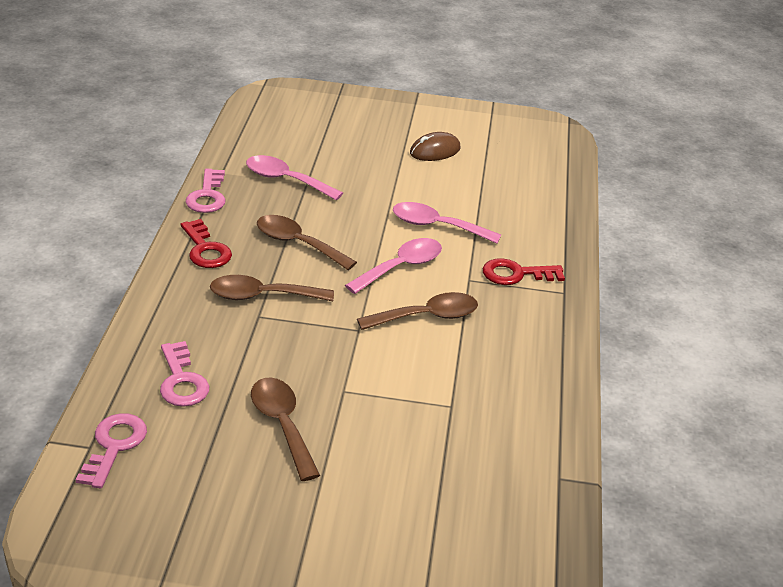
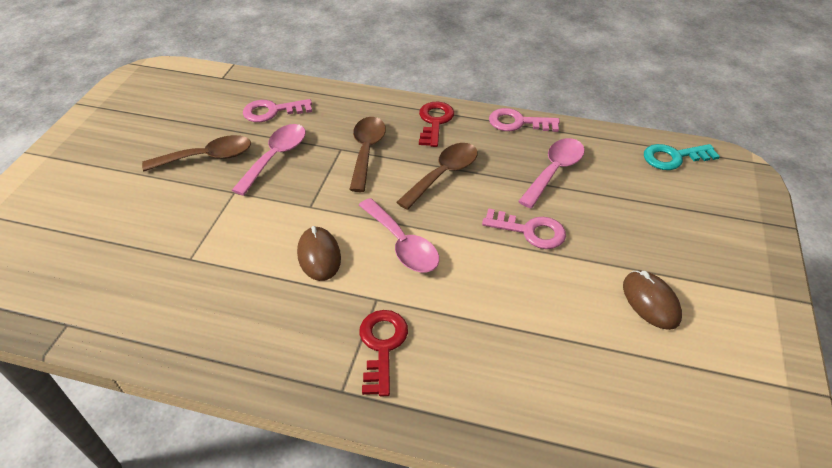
camera: 100 degrees right, 10 degrees up
(114, 446) = (218, 86): pink key -> pink key (530, 231)
(205, 249) = (435, 122): red key -> red key turned 120 degrees clockwise
(261, 118) = (673, 157): none -> turquoise key
(427, 316) = (319, 256): brown spoon -> brown mouse
(436, 226) = (478, 283): pink spoon -> pink spoon (276, 157)

